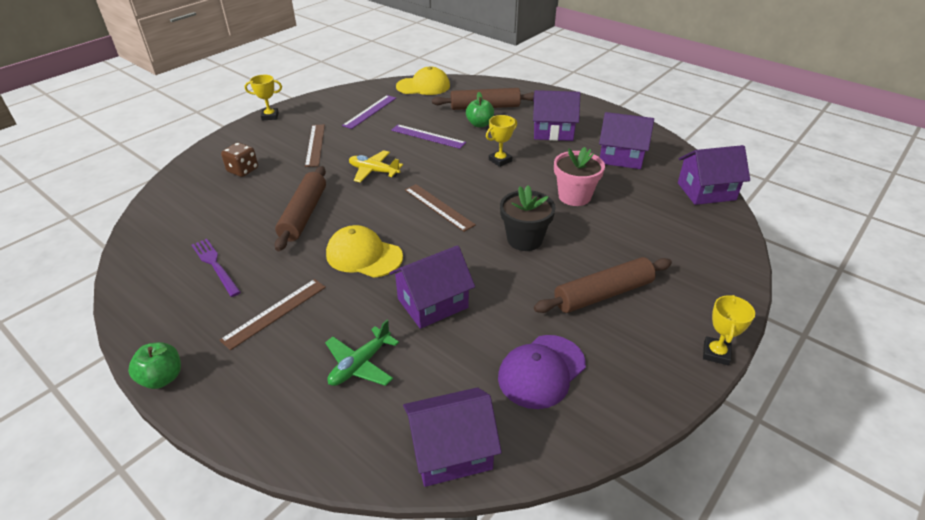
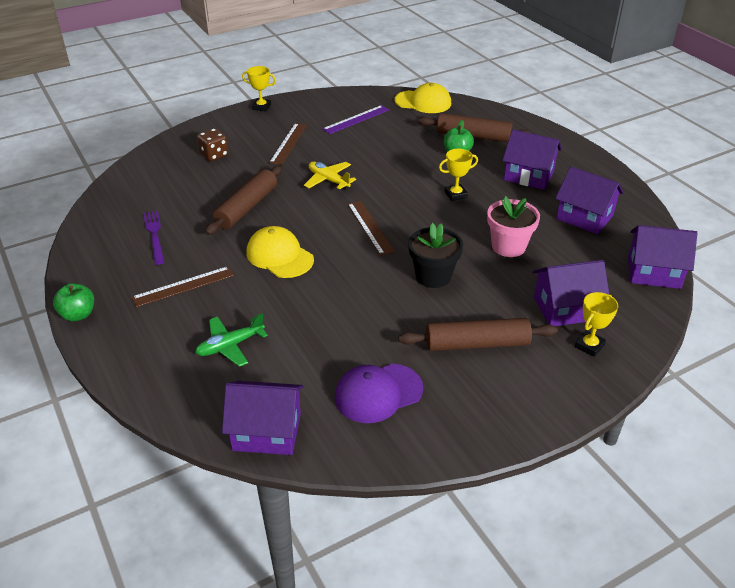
camera: 20 degrees right, 0 degrees up
(428, 136) = (398, 156): purple ruler -> none
(433, 303) = (316, 312): purple house -> purple house (565, 308)
(716, 353) = (551, 423): yellow trophy -> yellow trophy (589, 346)

